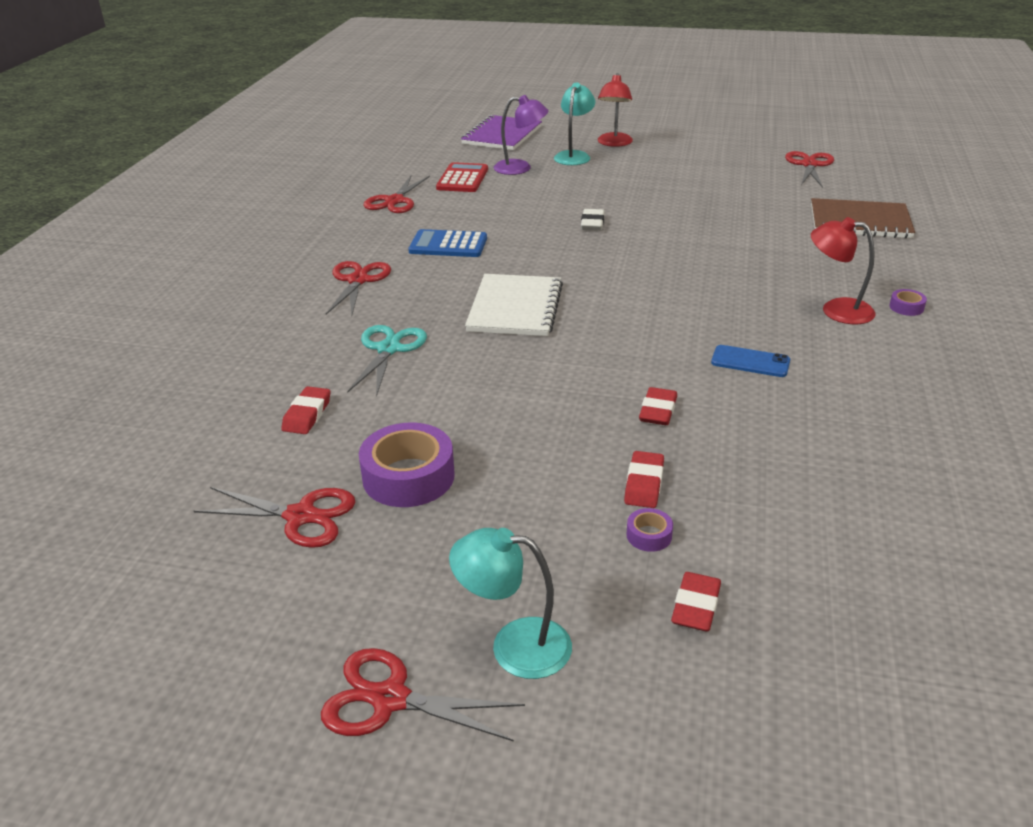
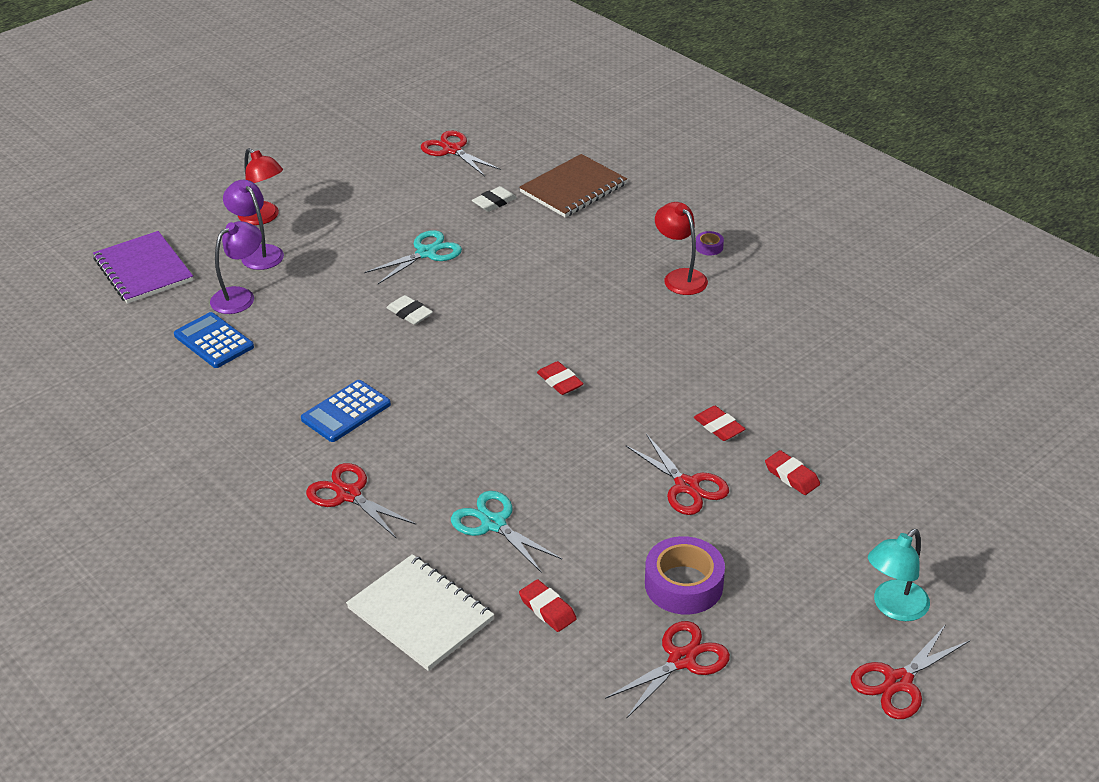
camera: 55 degrees left, 5 degrees up
(395, 201) = (206, 405): red scissors -> red scissors (686, 486)
(462, 179) = (214, 341): red calculator -> blue calculator
(515, 308) = (504, 425): white notebook -> white notebook (420, 614)
(574, 156) = (258, 253): turquoise lamp -> purple lamp
(649, 535) = (843, 501): purple tape -> none
(672, 202) = (426, 253): none -> turquoise scissors
(696, 606) = (919, 515): red eraser -> red eraser (560, 381)
(750, 362) = (703, 353): blue phone -> none
(779, 201) = (494, 202): none -> white eraser
(836, 310) = (680, 277): red lamp -> red lamp turned 90 degrees clockwise

